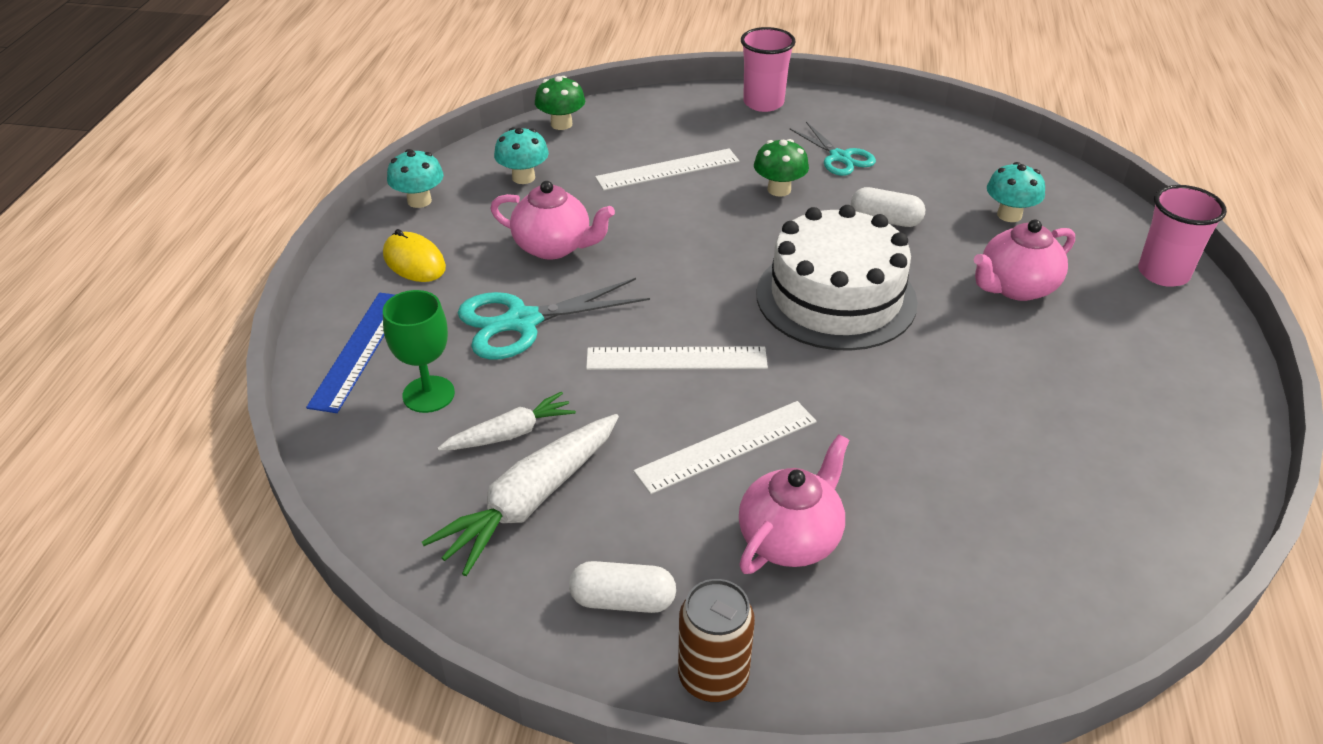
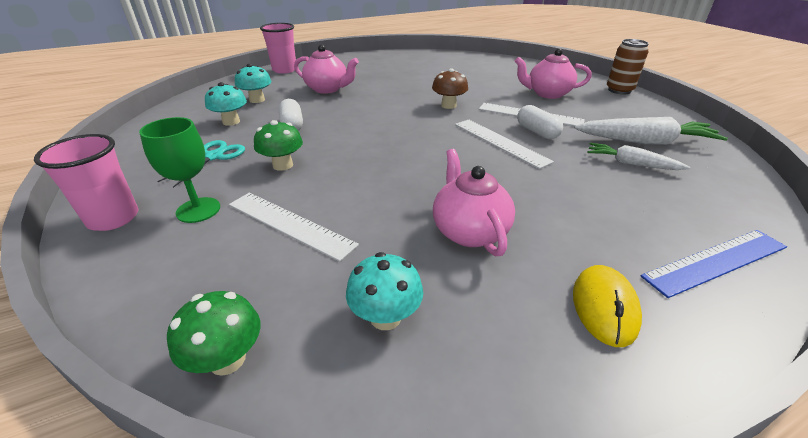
camera: 125 degrees left, 5 degrees down
(419, 201) = (527, 389): turquoise mushroom -> turquoise mushroom (231, 122)
(428, 394) = (671, 204): green goblet -> green goblet (198, 210)
(522, 322) = (560, 202): turquoise scissors -> none
(623, 600) = (632, 109): white capsule -> white capsule (537, 132)
(836, 297) = (388, 120): white cake -> none
(840, 379) = (448, 105): none -> brown mushroom

